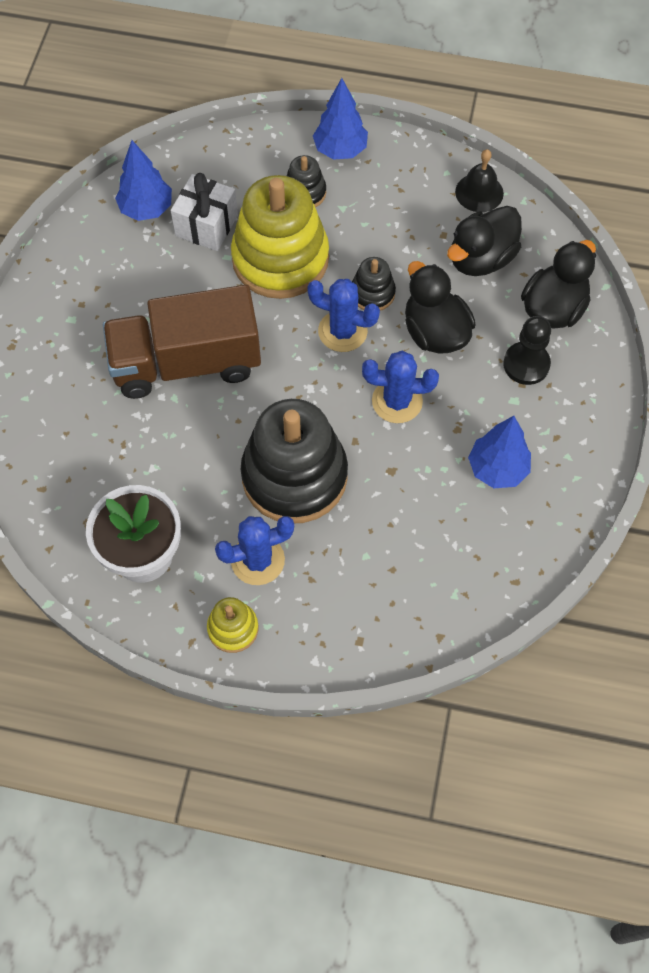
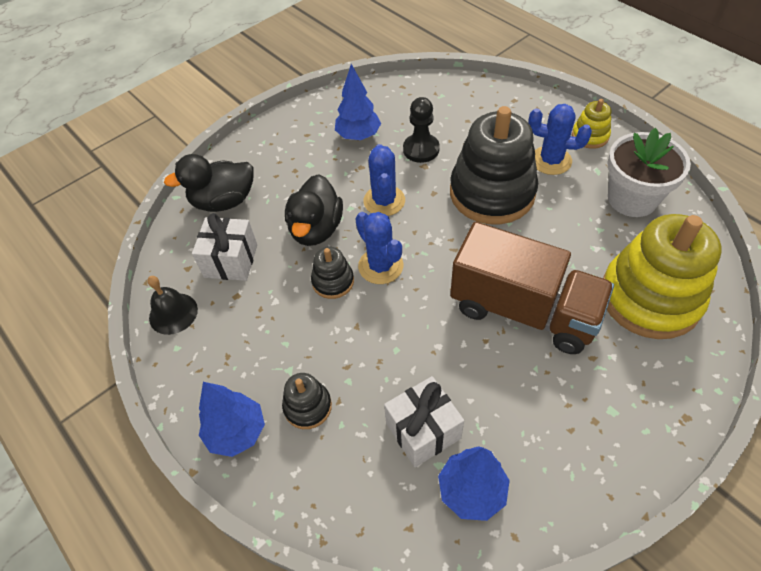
camera: 140 degrees left, 10 degrees down
(280, 259) = (381, 354): yellow stacking toy -> yellow stacking toy (650, 298)
(397, 401) = (384, 201): blue cactus -> blue cactus turned 45 degrees clockwise
(481, 259) = (231, 261): black duck -> white gift
(526, 364) = (279, 179): black pawn -> black pawn (421, 149)

